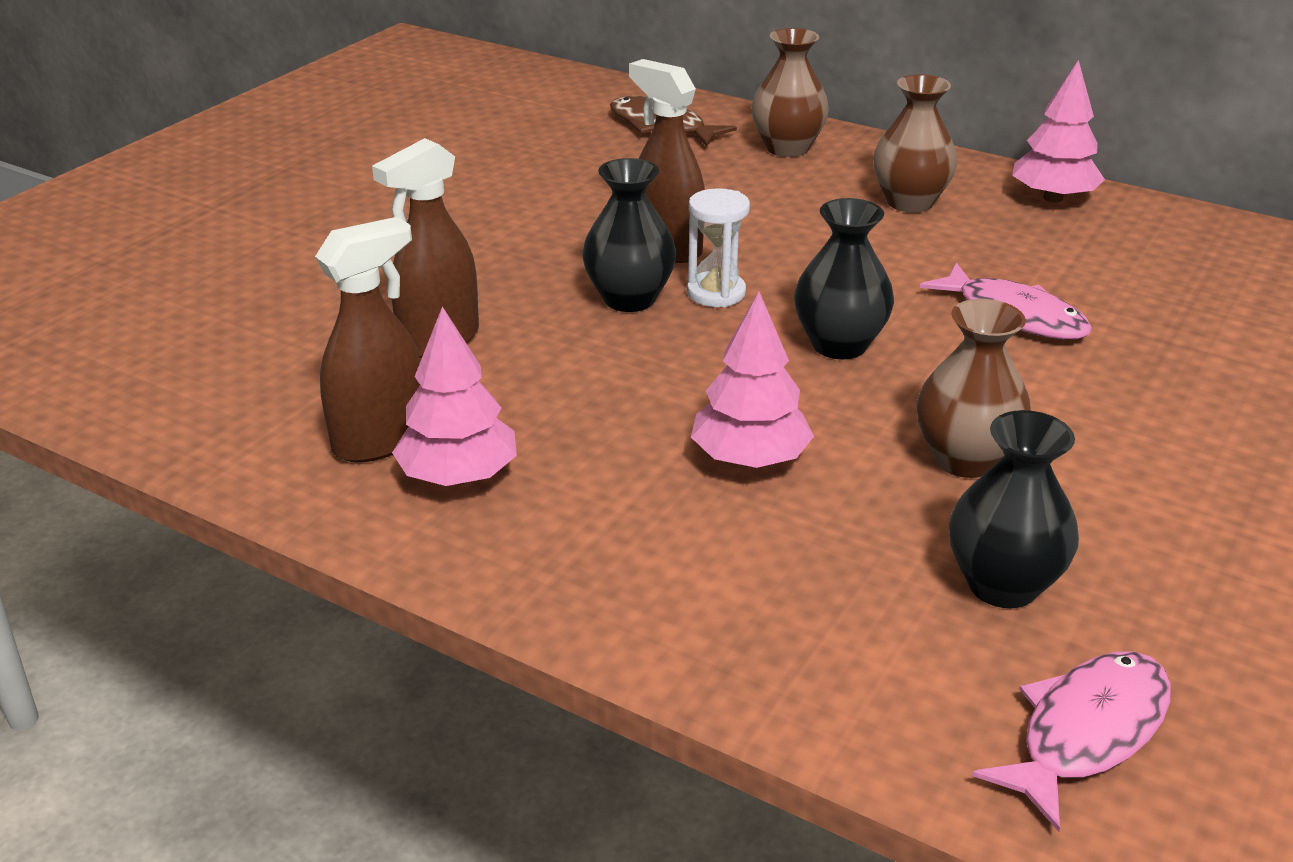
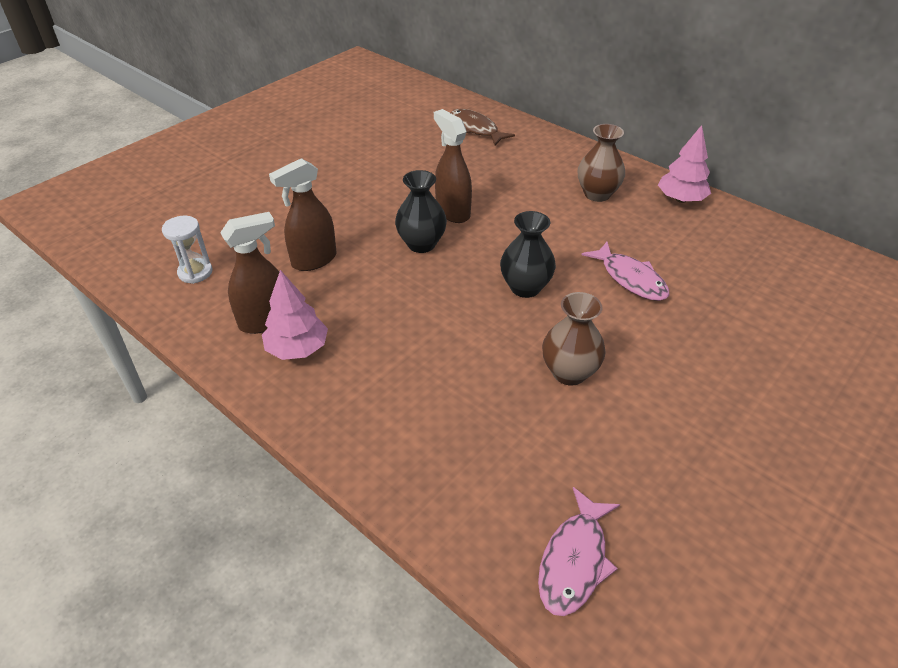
camera: 10 degrees right, 10 degrees up
(716, 293) = (469, 245): white hourglass -> white hourglass (195, 272)
(750, 459) = (452, 357): pink tree -> none
(787, 148) = (540, 150): brown vase -> none
(1002, 585) = (561, 458): black vase -> none
(1086, 733) = (574, 560): pink fish -> pink fish turned 150 degrees clockwise

